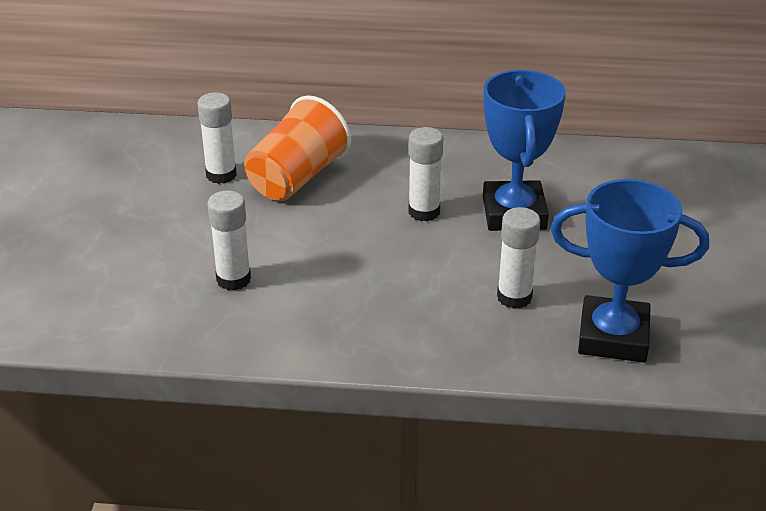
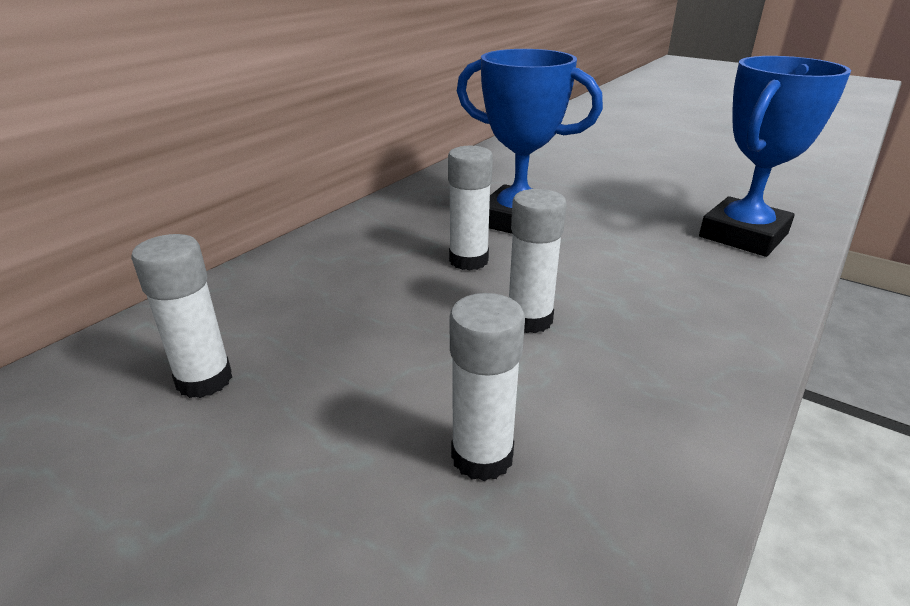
camera: 60 degrees left, 5 degrees down
(297, 178) = (302, 318): orange cup -> none
(514, 297) = (658, 259): white glue stick -> white glue stick (529, 319)

